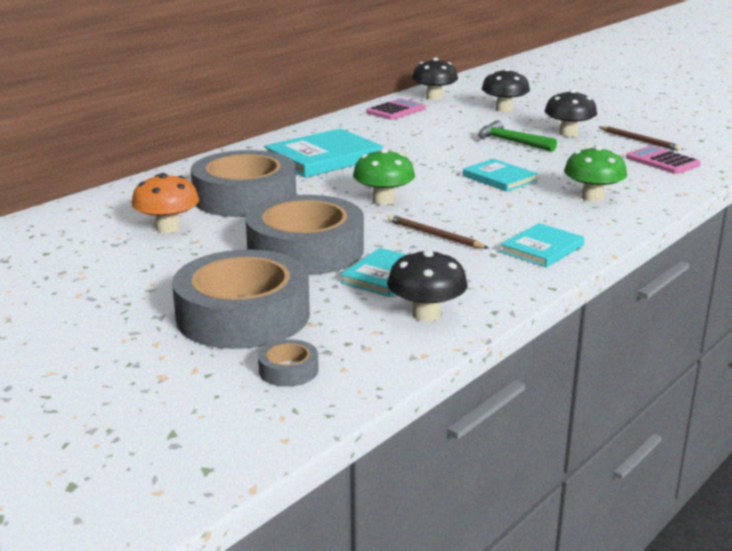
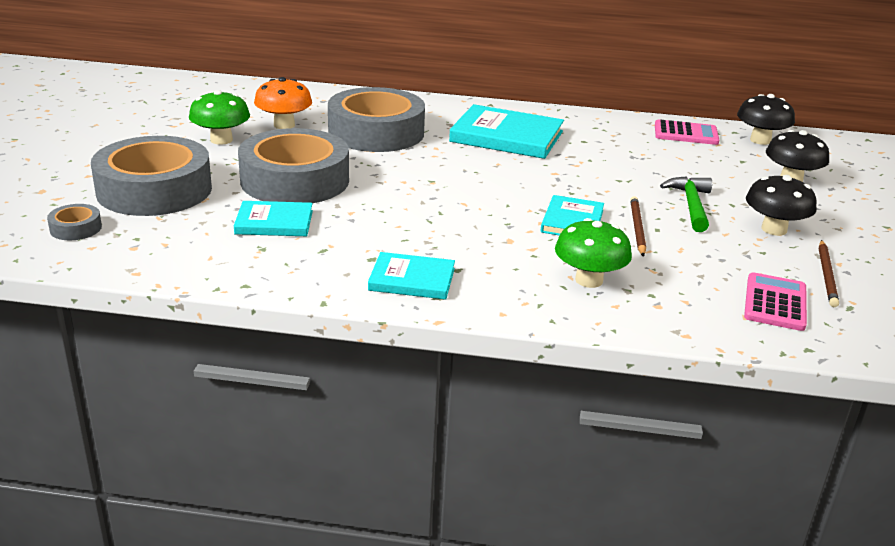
camera: 55 degrees right, 5 degrees up
(383, 200) = (440, 183): green mushroom -> green mushroom (221, 140)
(426, 314) = (213, 256): black mushroom -> none
(434, 235) = (385, 223): brown pencil -> brown pencil (637, 228)

